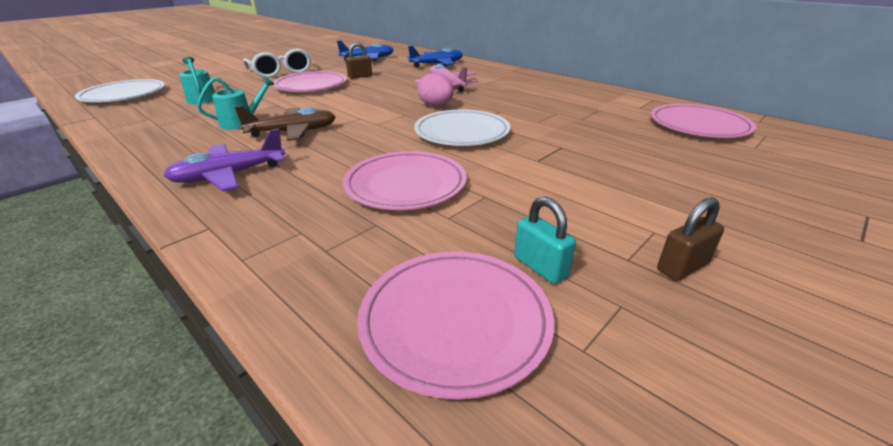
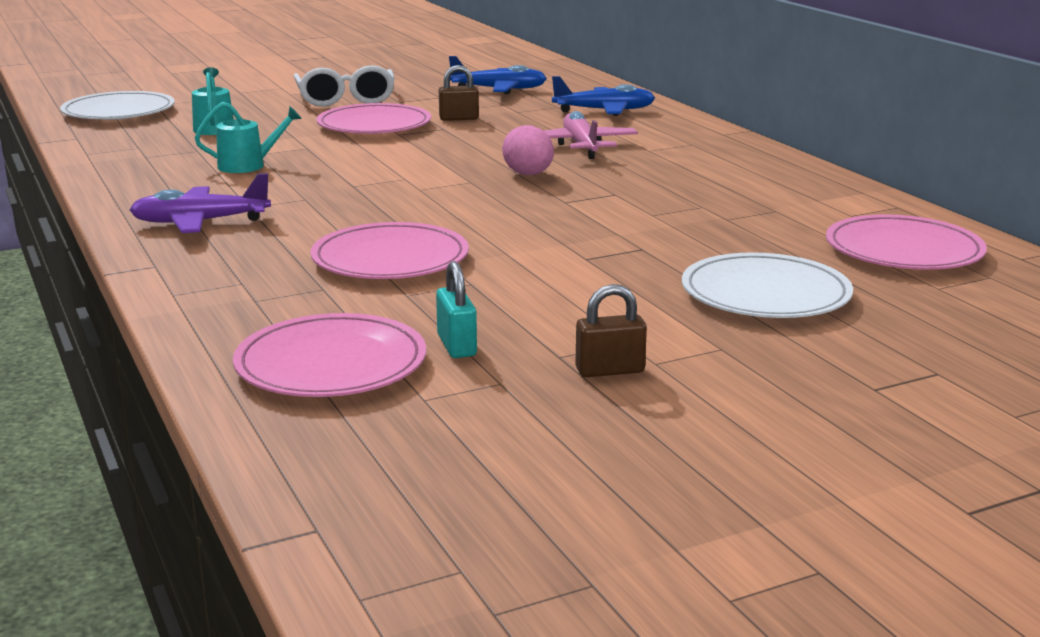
camera: 20 degrees right, 10 degrees down
(292, 132) = (303, 185): brown plane -> none
(462, 132) = (525, 213): white plate -> white plate (765, 294)

